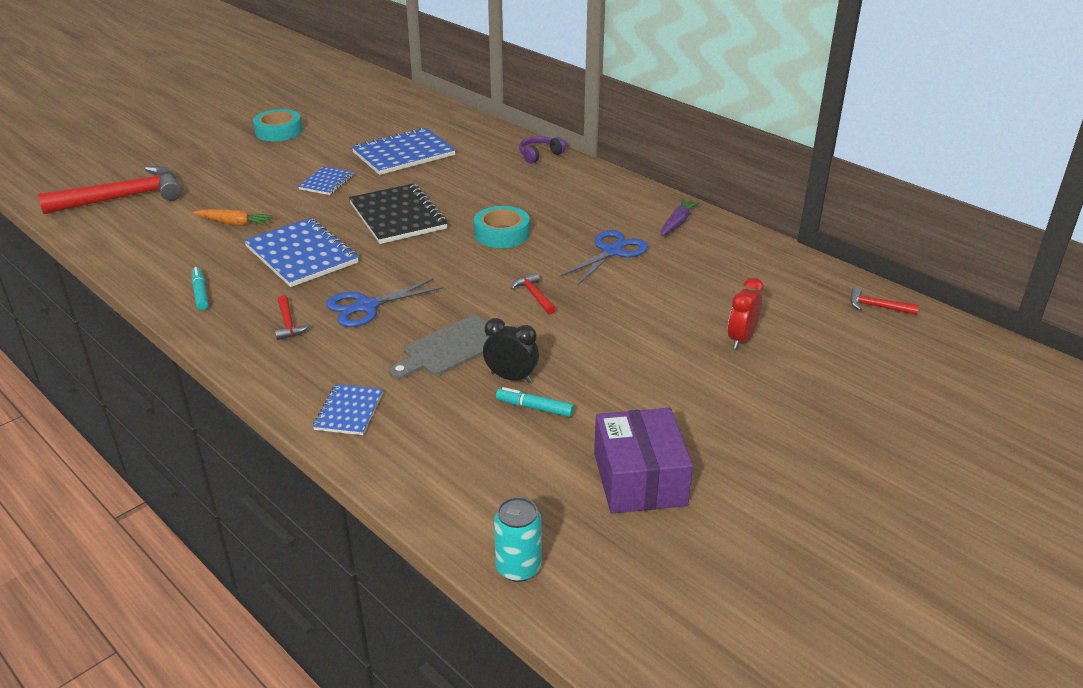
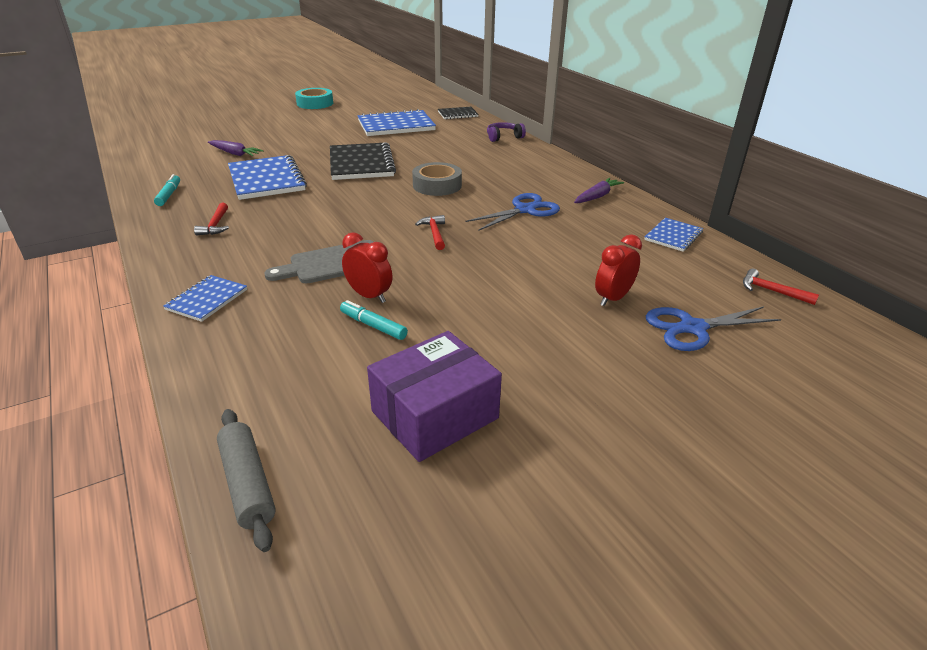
camera: 15 degrees right, 0 degrees up
(123, 198) = (173, 130): red hammer -> none
(234, 223) = (235, 153): orange carrot -> purple carrot
(326, 182) = (324, 136): blue notebook -> blue notebook (673, 236)
(366, 307) = (287, 222): blue scissors -> blue scissors (692, 328)
(467, 126) = (457, 114): none -> black notebook
(502, 234) = (437, 185): turquoise tape -> grey tape
(511, 377) = (369, 296): black clock -> red clock
(518, 567) = (248, 484): turquoise can -> grey rolling pin
(639, 479) = (435, 414): purple box -> purple box turned 45 degrees clockwise

